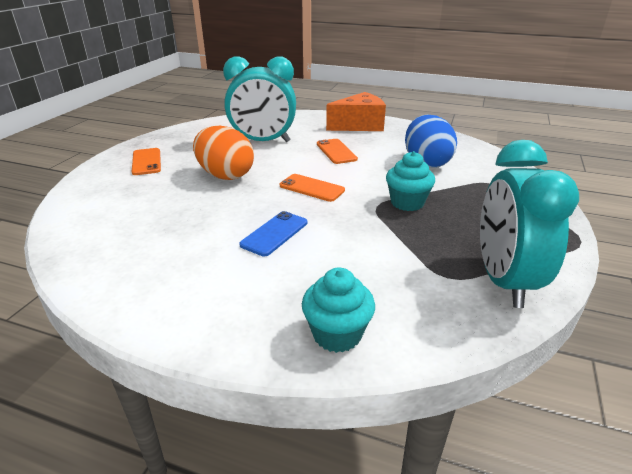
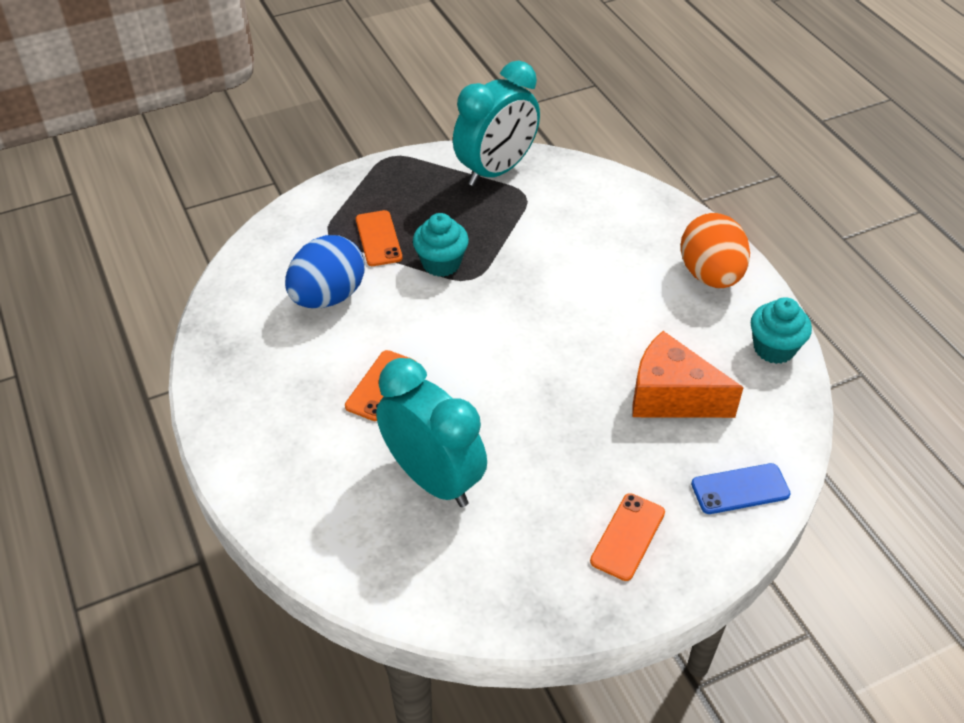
camera: 135 degrees left, 15 degrees up
(225, 175) = (557, 428): orange egg -> orange egg (710, 275)
(274, 233) = (597, 306): blue phone -> blue phone (740, 489)
(311, 188) = (495, 340): orange phone -> orange phone (378, 238)
(337, 334) = (644, 208): turquoise cupcake -> turquoise cupcake (774, 348)
(359, 125) = (259, 425): orange cheese -> orange cheese (671, 397)

